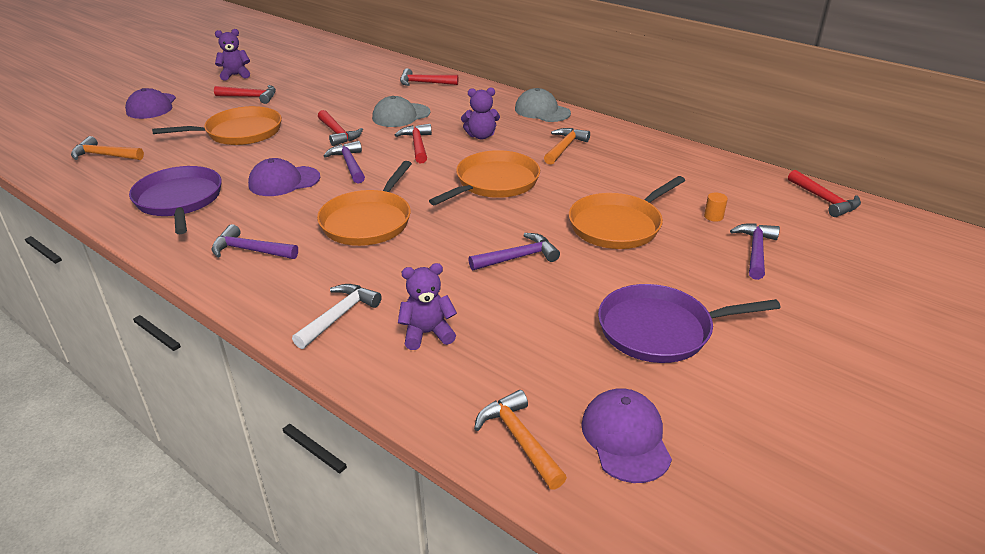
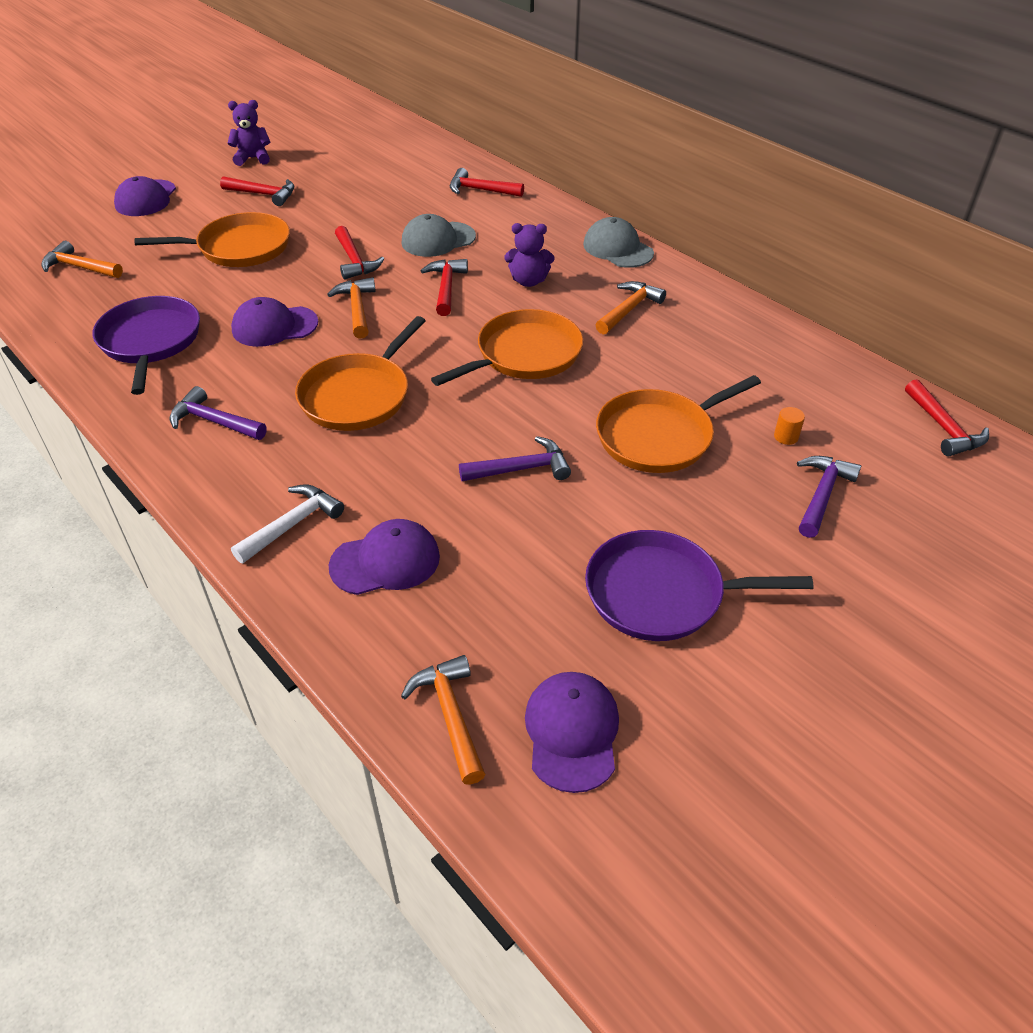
camera: 10 degrees right, 10 degrees up
(349, 164) = (357, 308): purple hammer -> orange hammer
(427, 333) = (385, 561): purple teddy bear -> purple cap

